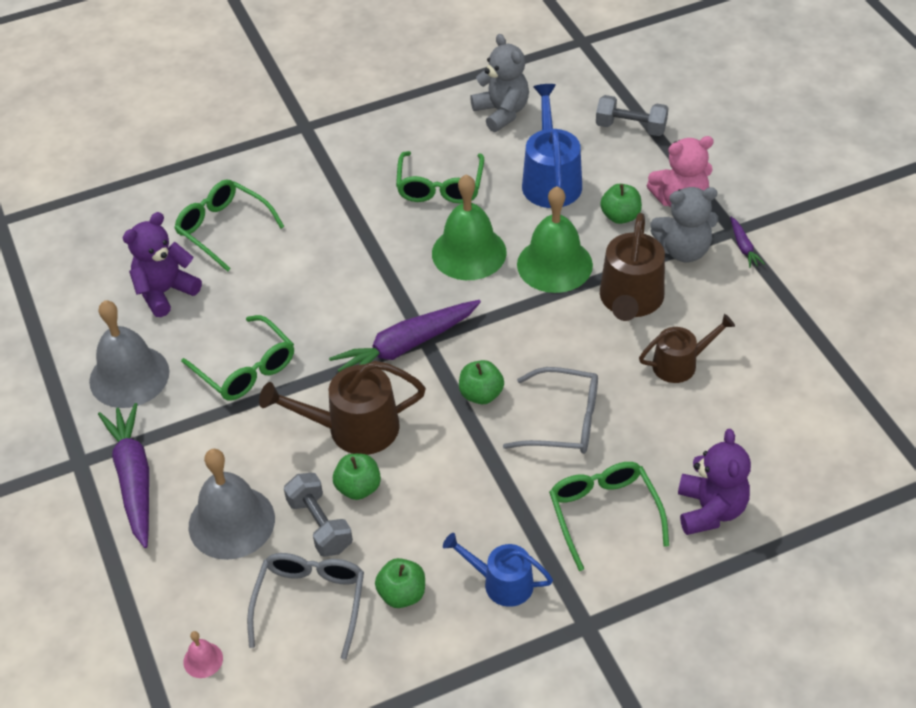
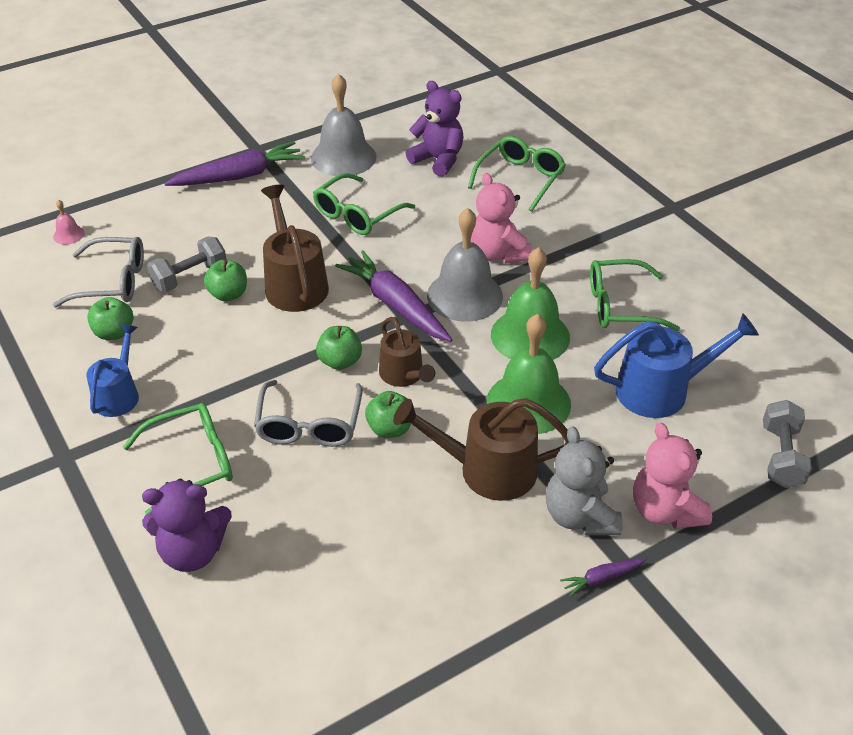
camera: 80 degrees right, 5 degrees down
(231, 522) = (196, 230): grey bell -> grey bell (464, 295)
(344, 260) = (498, 253): none -> pink teddy bear
(502, 112) = (757, 341): grey teddy bear -> none
(620, 216) = (620, 454): green apple -> green apple (390, 429)
(680, 364) = (397, 519): brown watering can -> brown watering can (404, 375)

